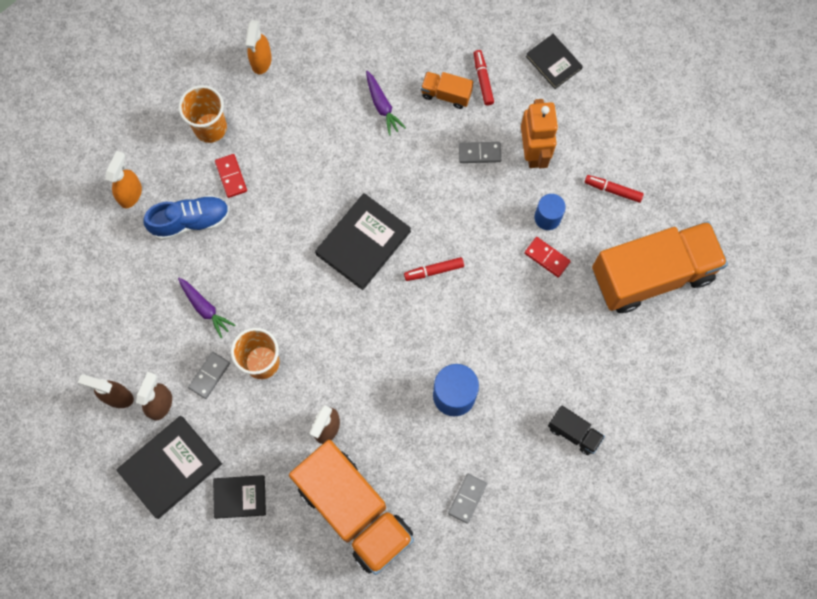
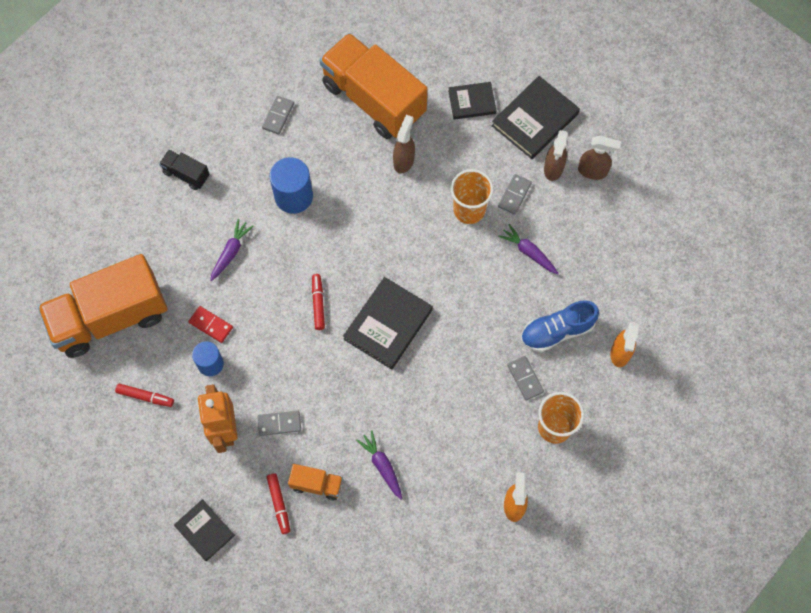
camera: 175 degrees right, 5 degrees down
(231, 176) = (525, 378): red domino -> grey domino
(434, 271) = (318, 304): red marker -> red marker turned 75 degrees counterclockwise
(525, 335) = (231, 252): none -> purple carrot

